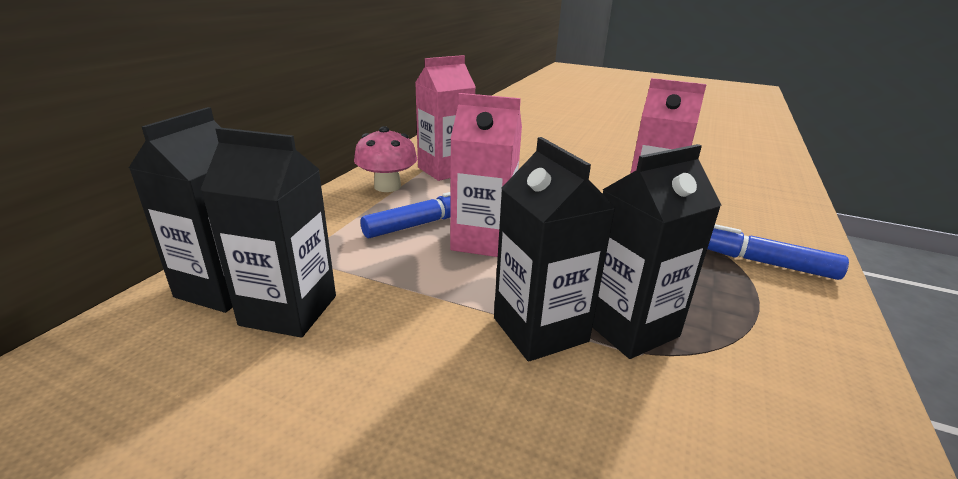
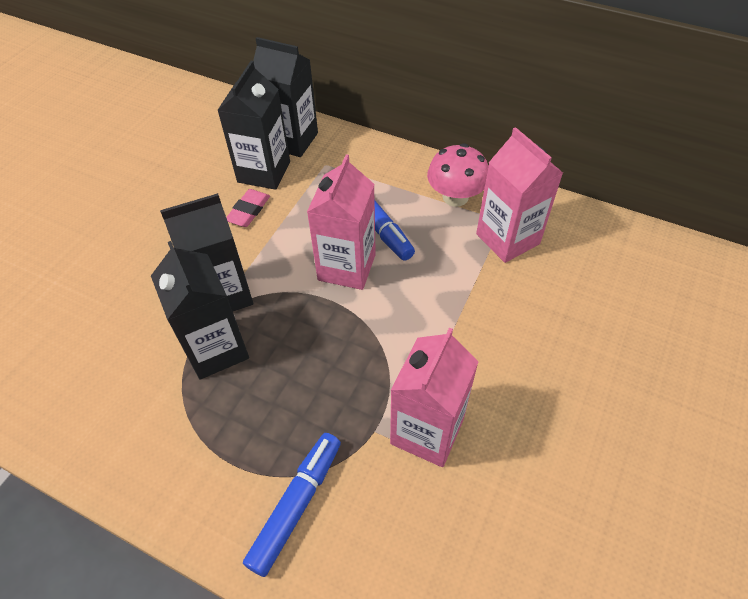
camera: 95 degrees right, 25 degrees up
(375, 319) = (248, 211): none -> pink eraser

